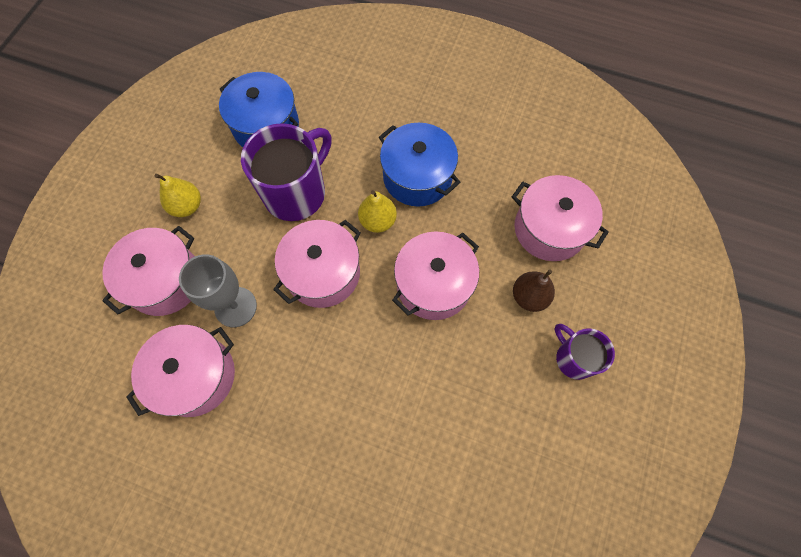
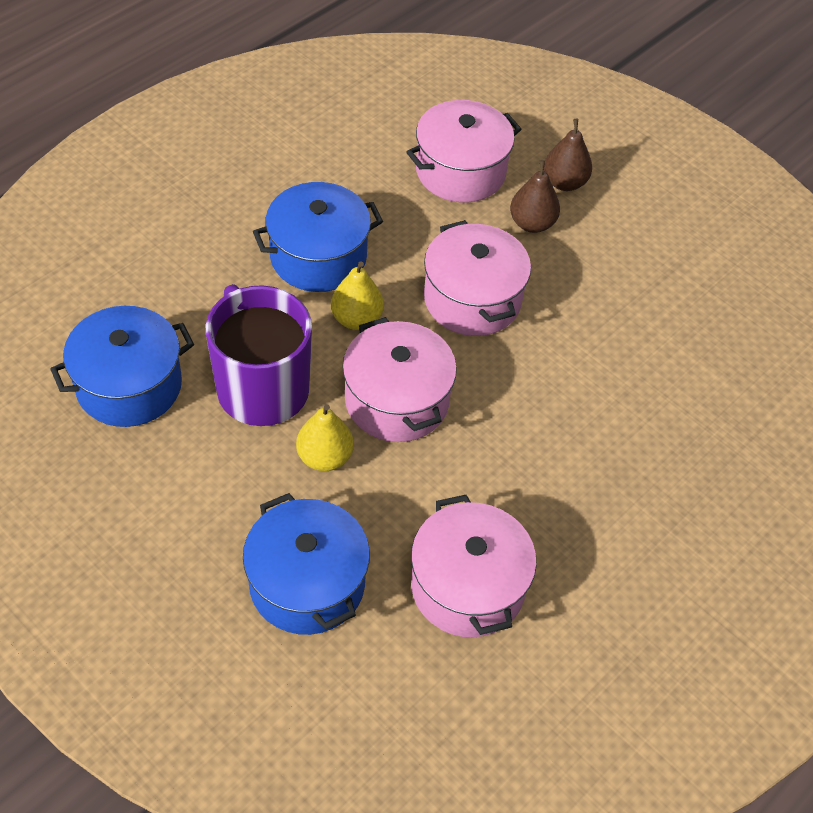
camera: 70 degrees left, 15 degrees down
(165, 281) = (307, 583): pink pot -> blue pot
(187, 206) = (201, 522): yellow pear -> yellow pear (324, 457)
(235, 307) = (392, 511): grey goblet -> none
(574, 358) = (619, 219): purple mug -> none
(585, 304) = (564, 182): none -> brown pear

